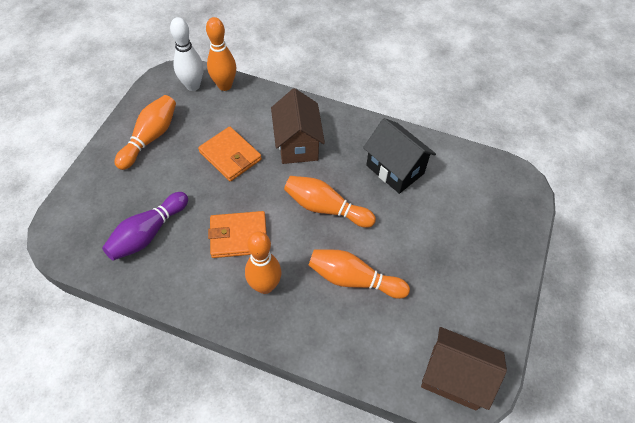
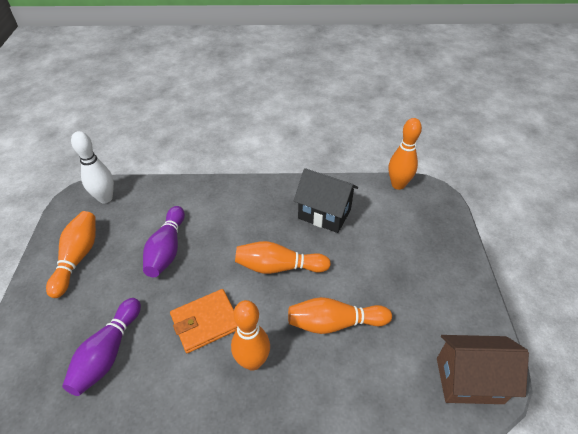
camera: 20 degrees left, 10 degrees down
(225, 85) = (137, 189): orange bowling pin -> orange bowling pin (398, 185)
(230, 156) = (167, 249): orange wallet -> purple bowling pin
(297, 144) = (228, 219): brown house -> none

